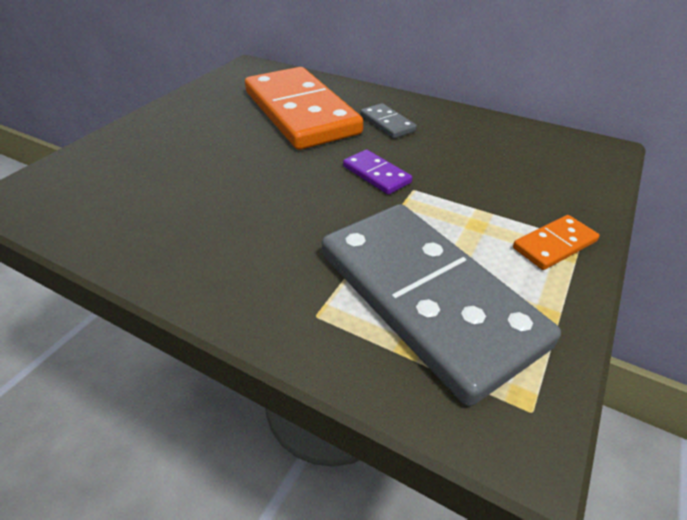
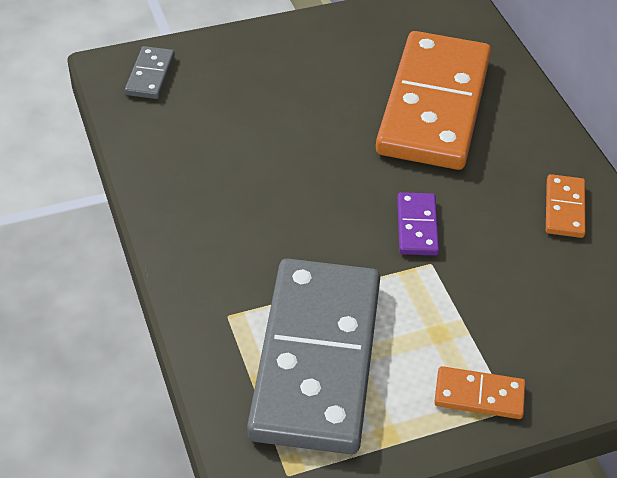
camera: 40 degrees right, 5 degrees up
(387, 123) = (505, 173): grey domino -> grey domino (150, 75)
(443, 124) = (564, 208): none -> orange domino

